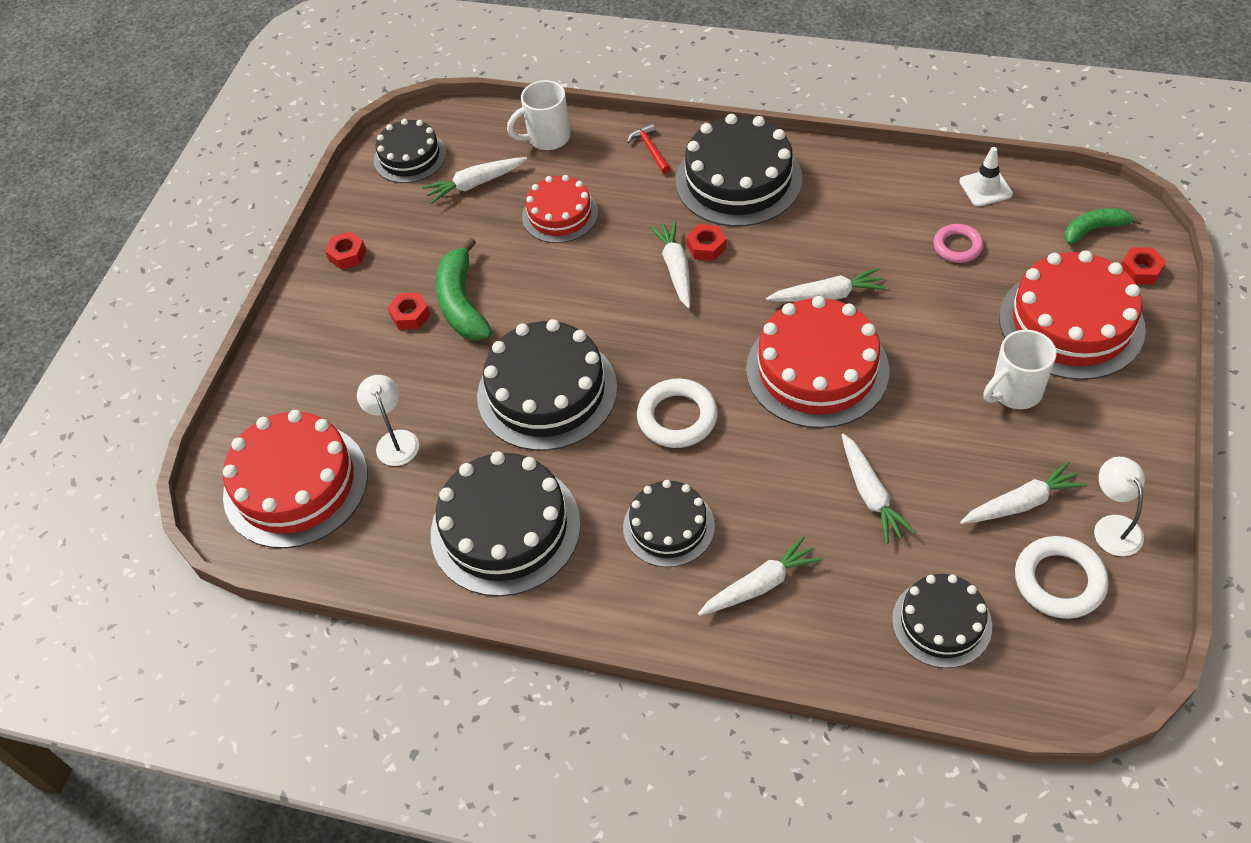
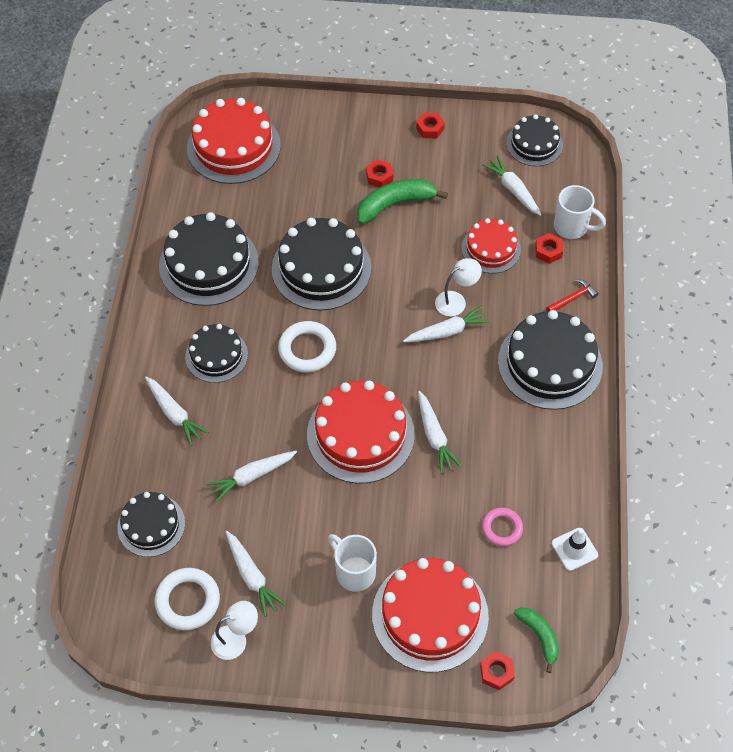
camera: 75 degrees right, 5 degrees up
(395, 440) = (272, 191): white lamp -> white lamp (456, 300)
(547, 138) = (572, 227): white mug -> white mug turned 150 degrees clockwise
(706, 247) = (472, 349): red nut -> red nut (548, 251)

